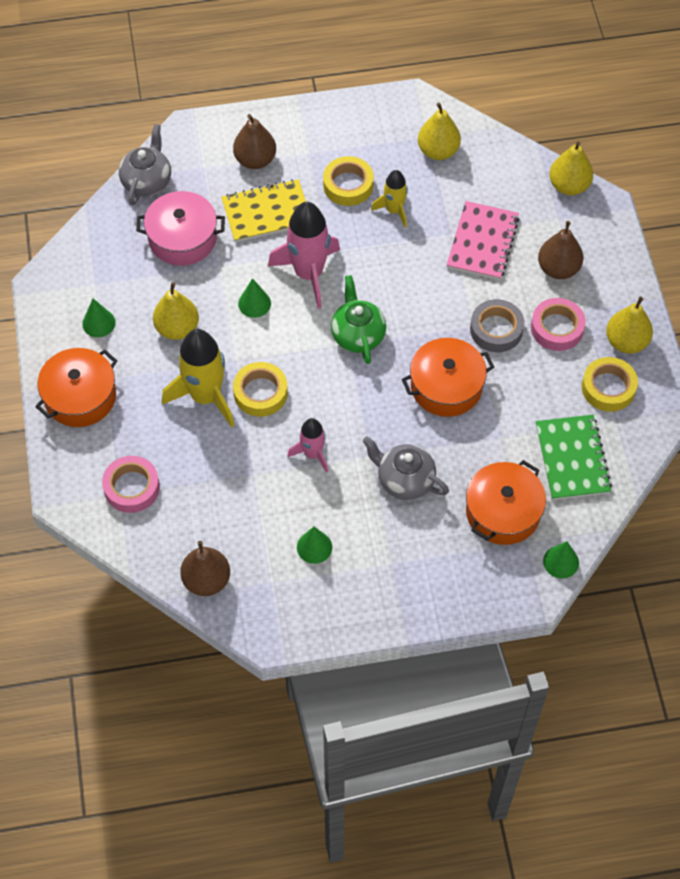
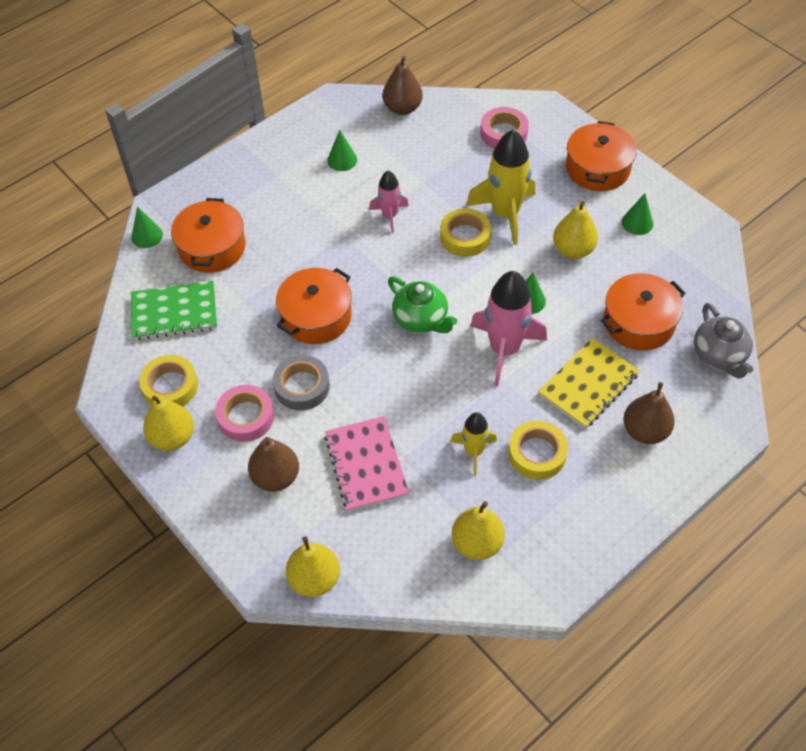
camera: 150 degrees right, 5 degrees down
(182, 238) = (638, 322): pink pot -> orange pot
(404, 480) = (304, 232): grey teapot -> none
(572, 459) = (174, 312): green notebook -> green notebook turned 60 degrees counterclockwise

